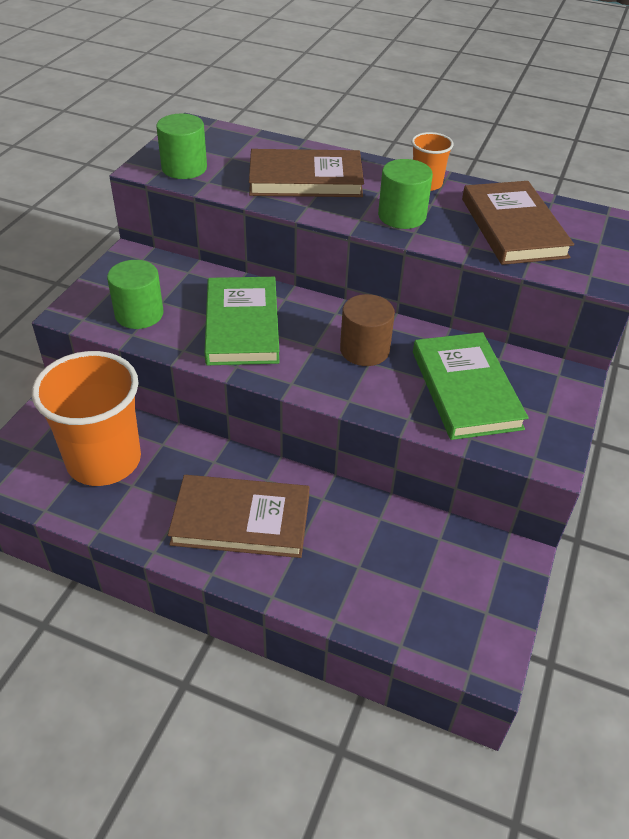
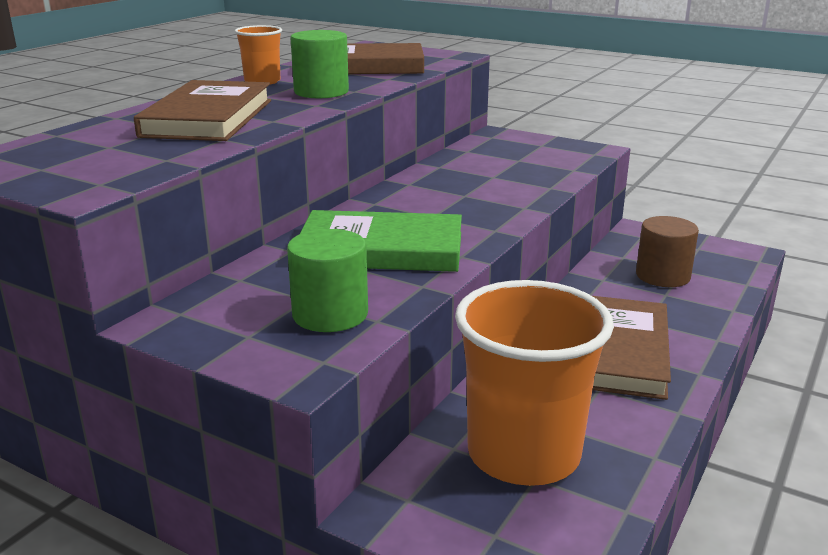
camera: 80 degrees left, 20 degrees down
(184, 168) = (111, 170): green cylinder -> none
(364, 350) = (444, 195): brown cylinder -> brown cylinder (662, 276)
(466, 389) = (510, 165): green book -> none

